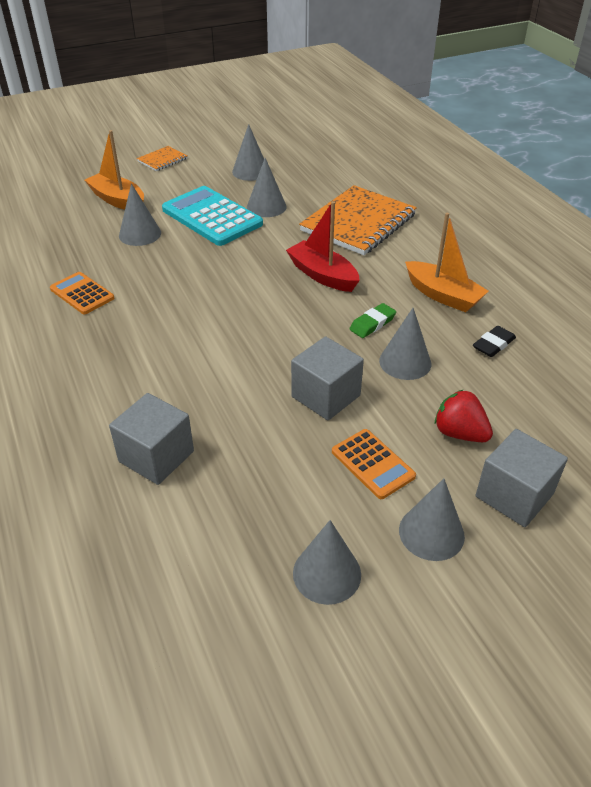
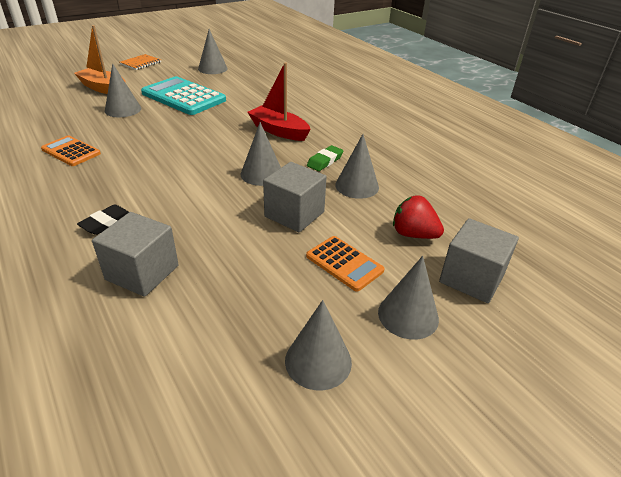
camera: 10 degrees left, 5 degrees down
(266, 207) = (227, 89): grey cone -> grey cone (261, 174)
(358, 223) = (302, 97): orange notebook -> none
(443, 295) = (377, 140): orange boat -> none
(493, 344) = (424, 170): black eraser -> black eraser (106, 223)

